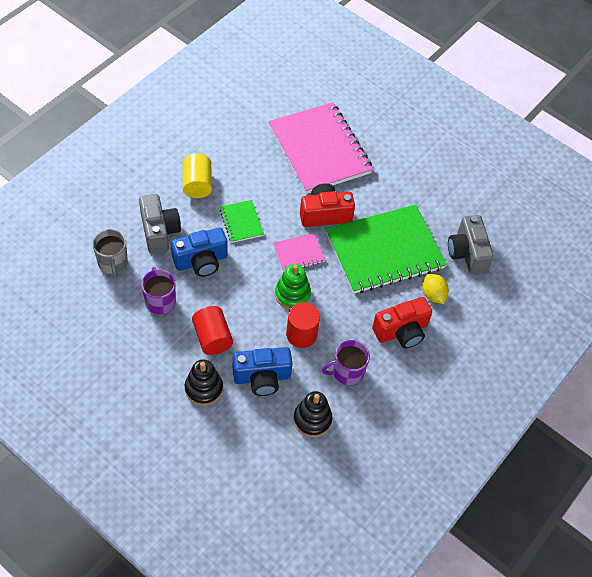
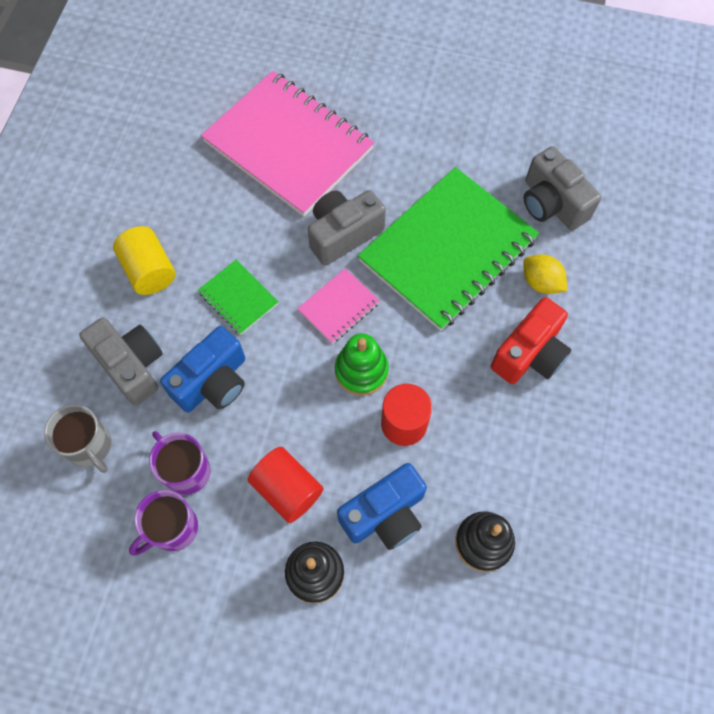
camera: 20 degrees left, 10 degrees up
(325, 214) = (343, 234): red camera -> grey camera
(347, 372) = (492, 449): purple mug -> purple mug (173, 529)

